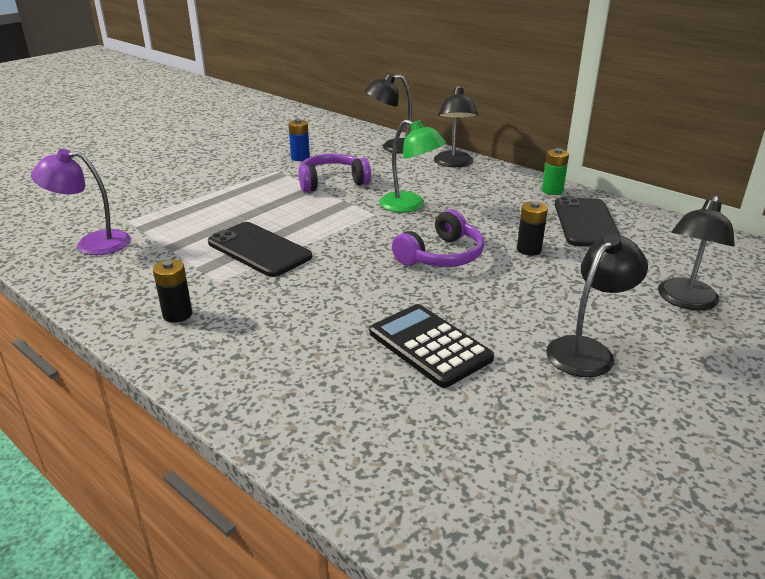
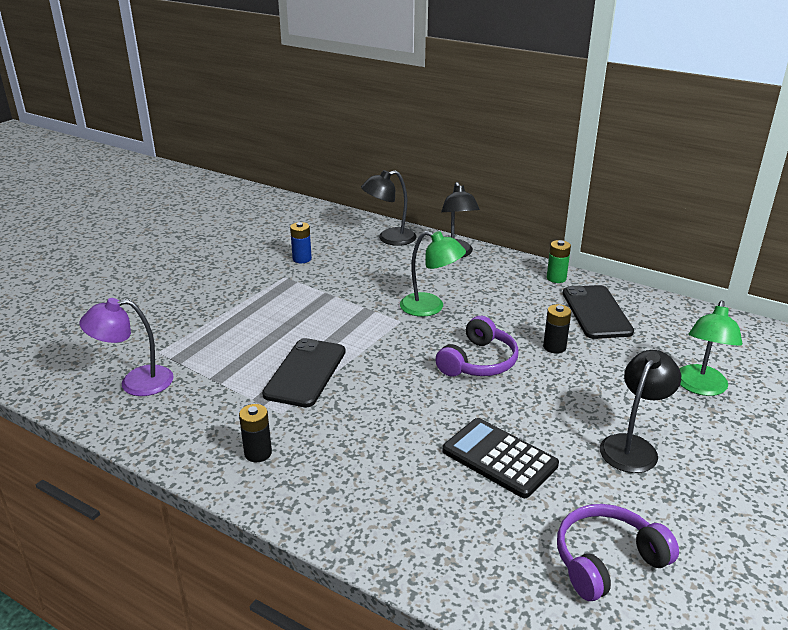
camera: 10 degrees left, 0 degrees up
(259, 250) = (305, 373): black phone -> black phone turned 75 degrees clockwise
(332, 182) = (345, 286): purple headphones -> purple headphones (607, 560)
(685, 301) = (700, 387): black lamp -> green lamp

